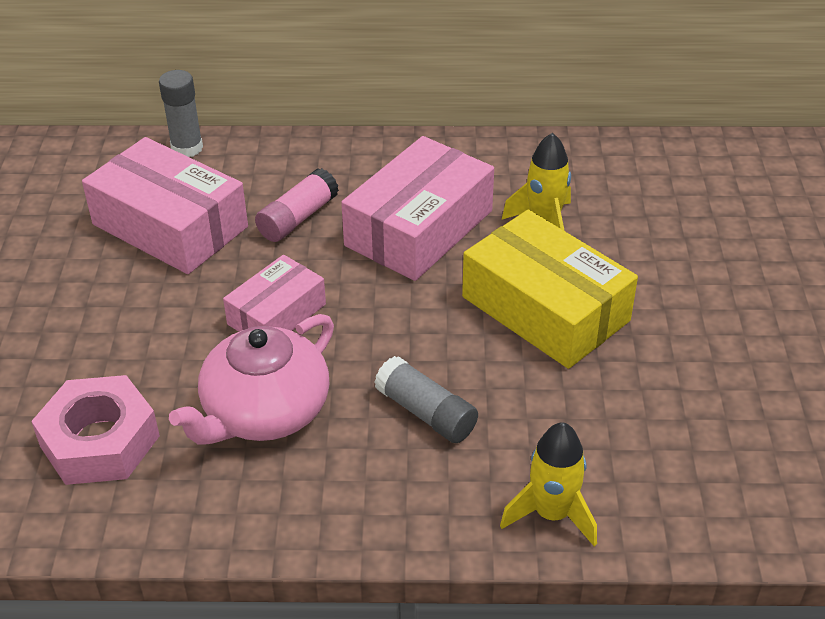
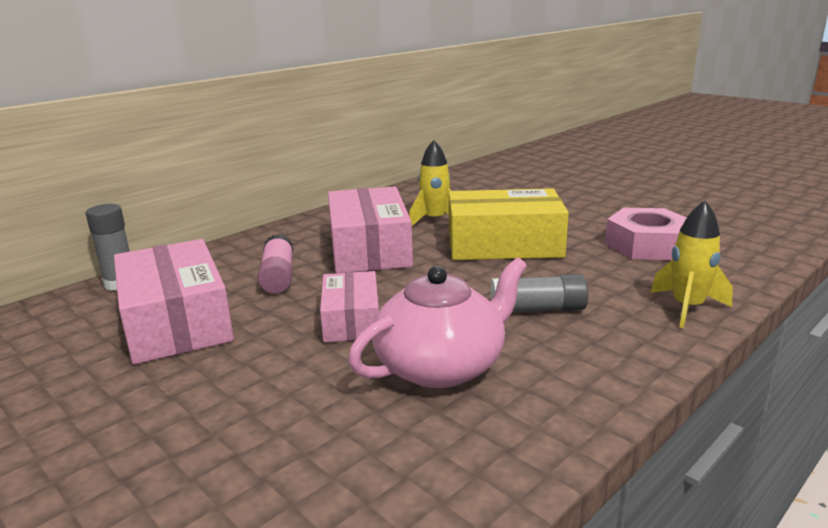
camera: 45 degrees left, 20 degrees down
(99, 441) = (343, 464): pink nut -> pink nut (647, 245)
(170, 226) = (176, 321): pink box -> pink box turned 75 degrees clockwise
(264, 411) = (441, 366): pink teapot -> pink teapot turned 120 degrees counterclockwise

